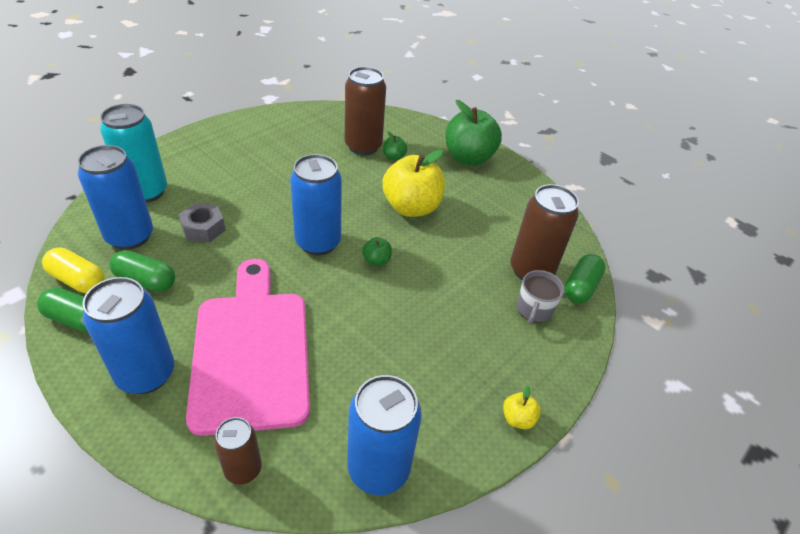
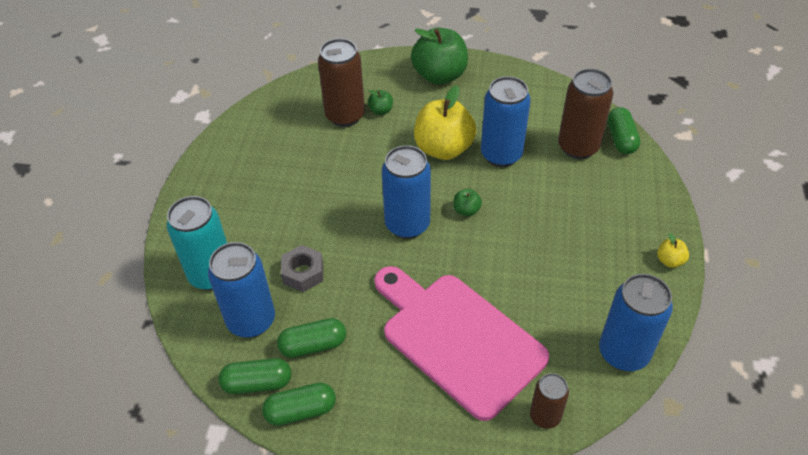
camera: 30 degrees left, 5 degrees up
(78, 280) = (257, 383): yellow capsule -> green capsule
(146, 374) = (405, 409): blue can -> blue can (501, 155)
(534, 309) = (608, 176): grey mug -> none

